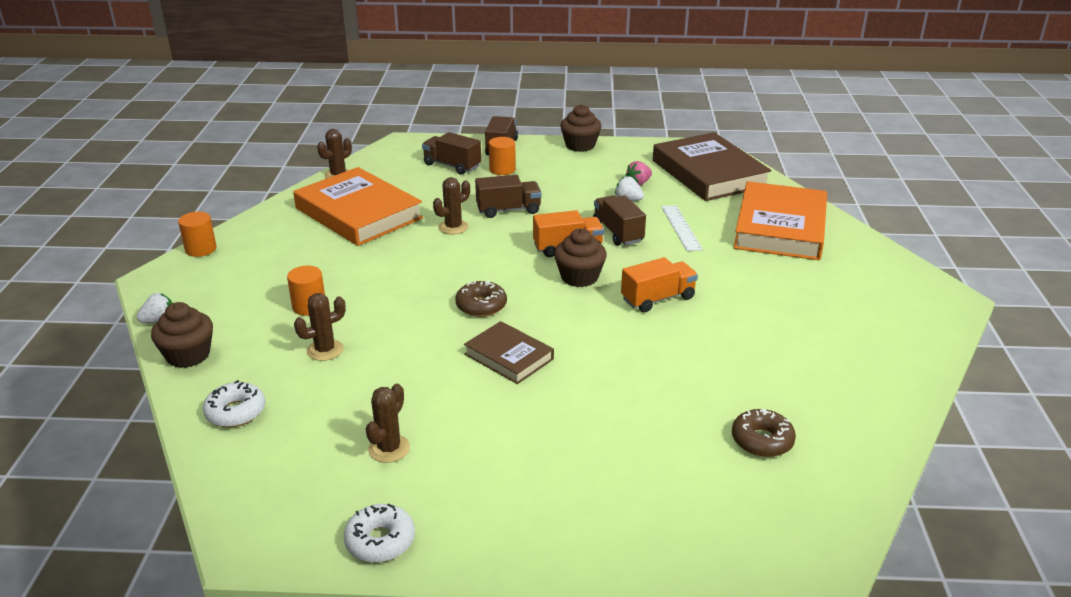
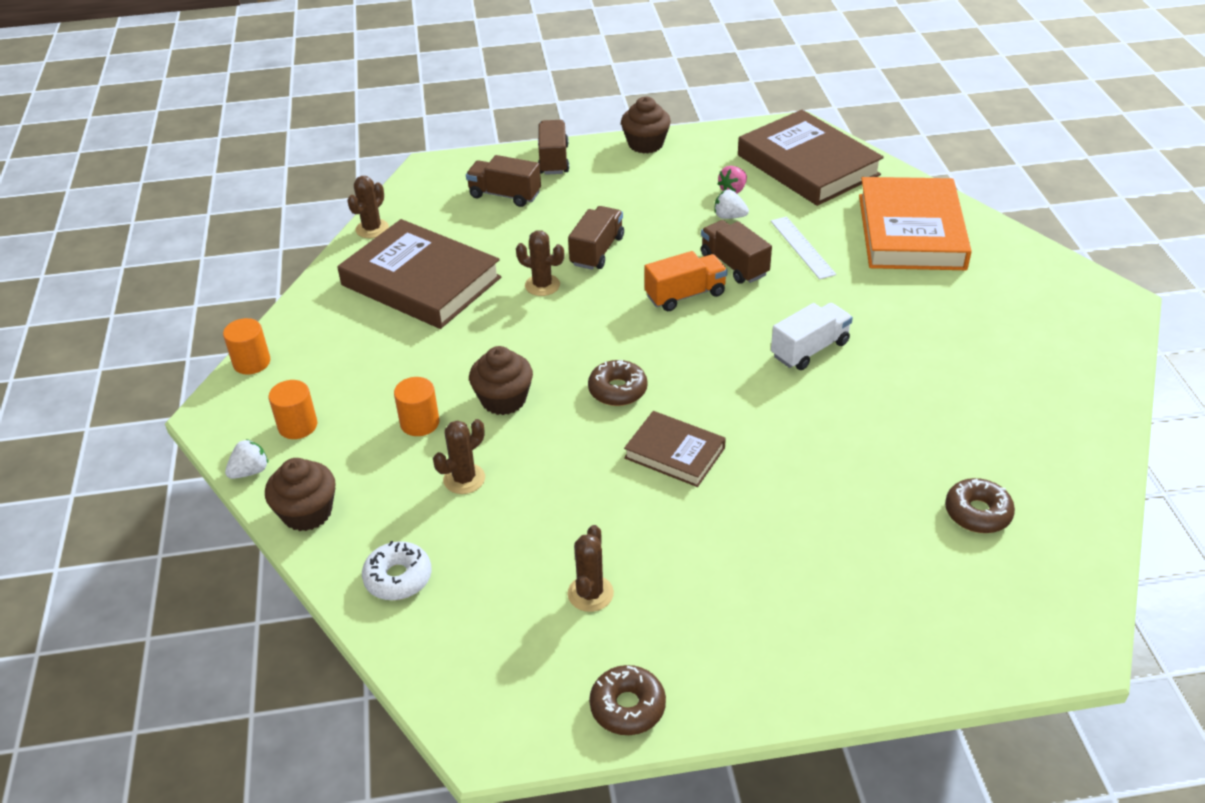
camera: 10 degrees left, 10 degrees up
(358, 213) = (421, 281): orange book -> brown book
(380, 541) = (627, 706): white donut -> brown donut
(453, 227) = (542, 285): brown cactus -> brown cactus turned 75 degrees clockwise
(502, 169) = (567, 193): orange cylinder -> orange cylinder (297, 426)
(508, 210) = (597, 251): brown truck -> brown truck turned 45 degrees counterclockwise
(579, 277) = (713, 333): brown cupcake -> brown cupcake (503, 399)
(658, 299) = (810, 349): orange truck -> white truck

